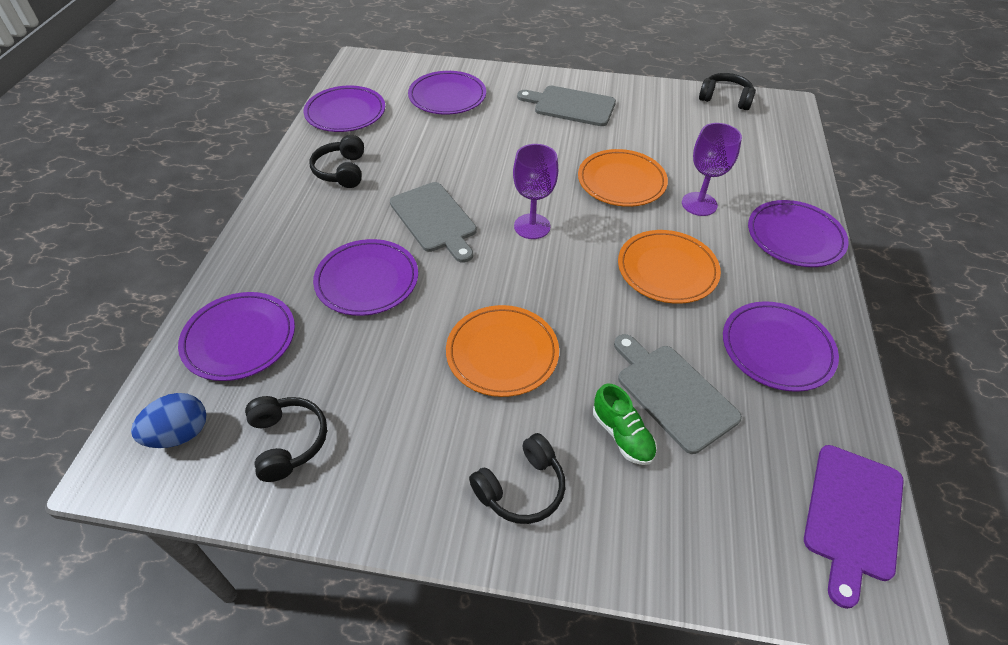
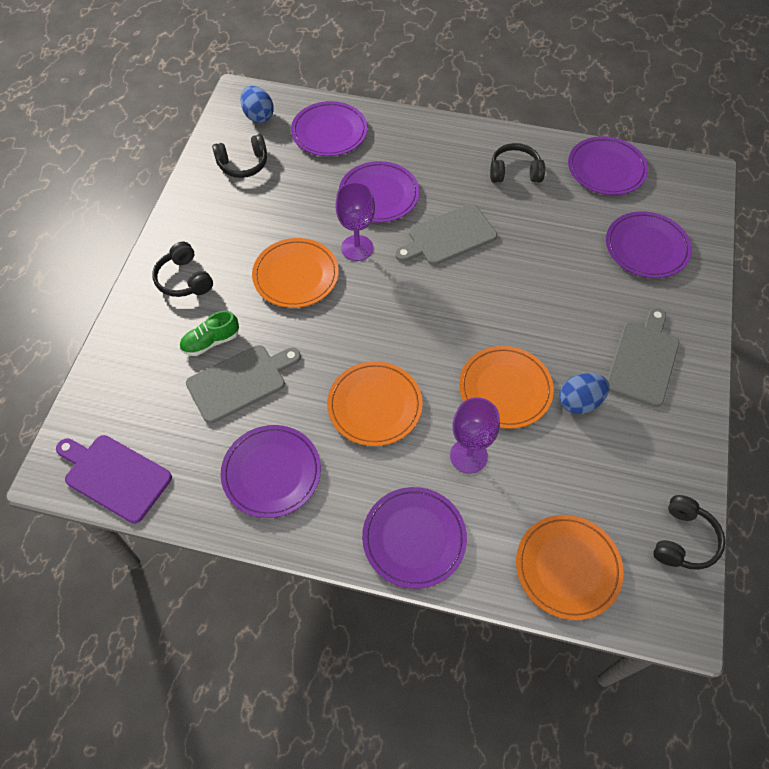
camera: 95 degrees right, 10 degrees up
(532, 226) = (437, 306): purple goblet -> purple goblet (357, 248)
(622, 140) = (579, 402): none -> blue egg
(775, 152) = (567, 568): none -> orange plate

